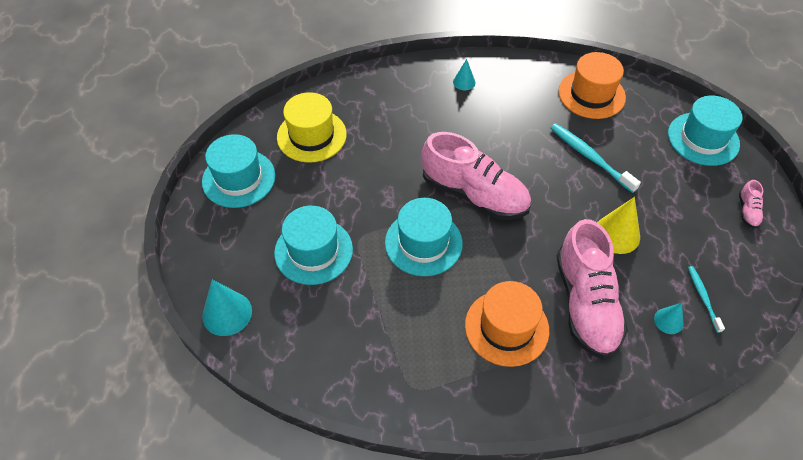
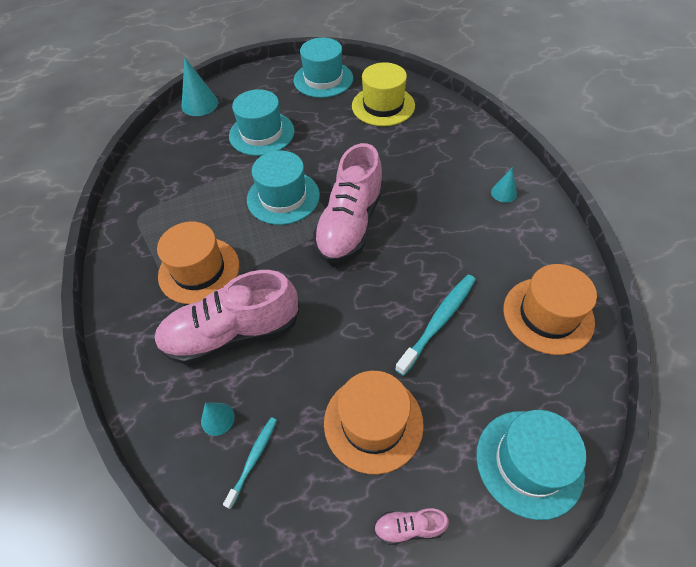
camera: 80 degrees right, 0 degrees up
(616, 234) = (329, 358): yellow cone -> none
(674, 216) = (373, 422): none -> orange hat
(703, 298) = (253, 459): turquoise toothbrush -> turquoise toothbrush turned 45 degrees counterclockwise

